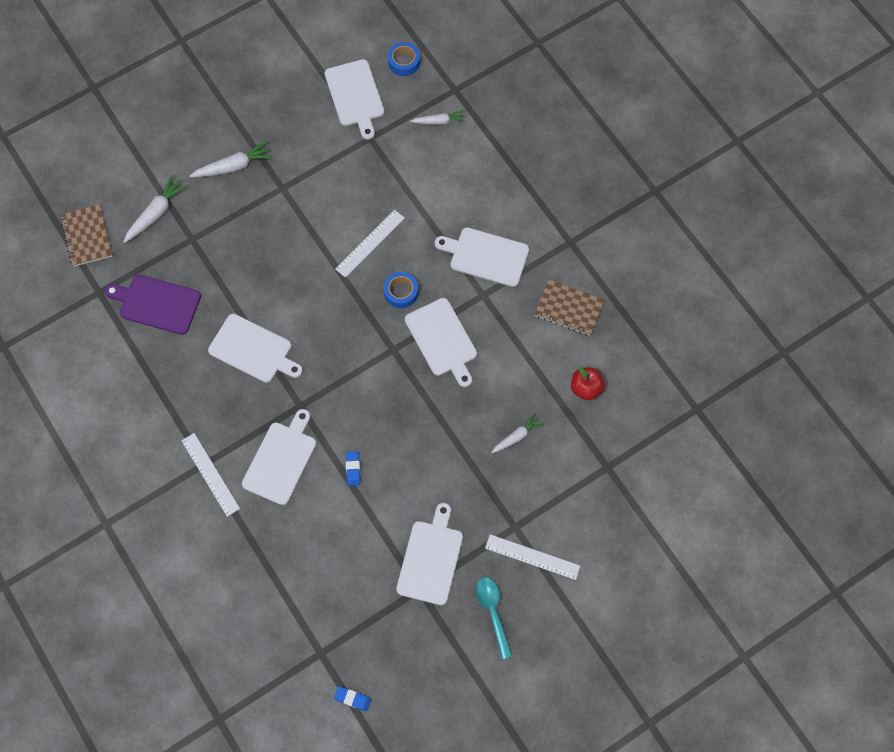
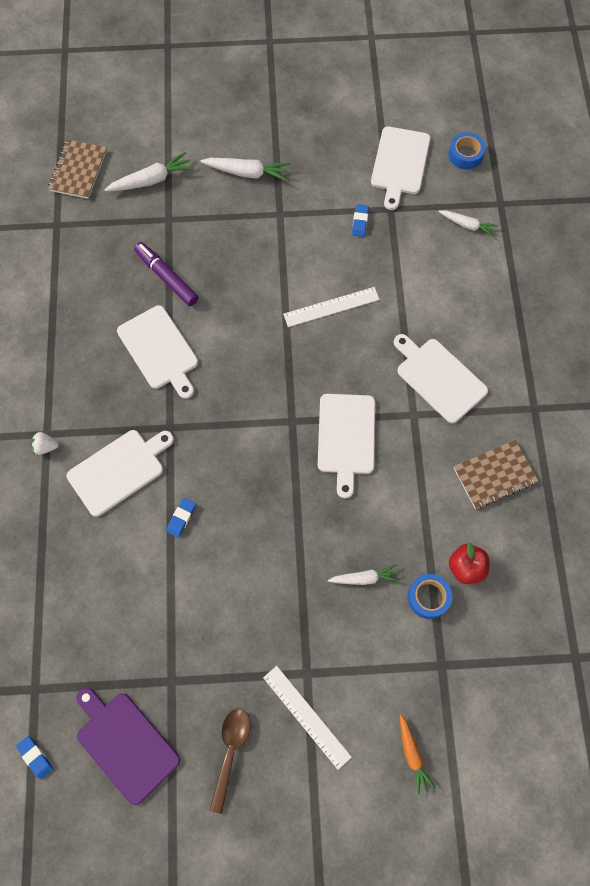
camera: 30 degrees right, 0 degrees up
(156, 304) = (100, 261): purple cutting board -> purple cutting board (125, 744)
(210, 474) = (46, 447): white ruler -> white strawberry
(221, 288) = (167, 277): none -> purple marker
(351, 162) = (360, 222): none -> blue eraser
(401, 292) = (333, 369): blue tape -> blue tape (428, 597)
(430, 559) = (201, 656): white cutting board -> none
(492, 612) = (230, 751): turquoise spoon -> brown spoon
(569, 309) = (494, 475): brown notebook -> brown notebook turned 75 degrees counterclockwise
(621, 539) = (412, 755): none -> orange carrot

